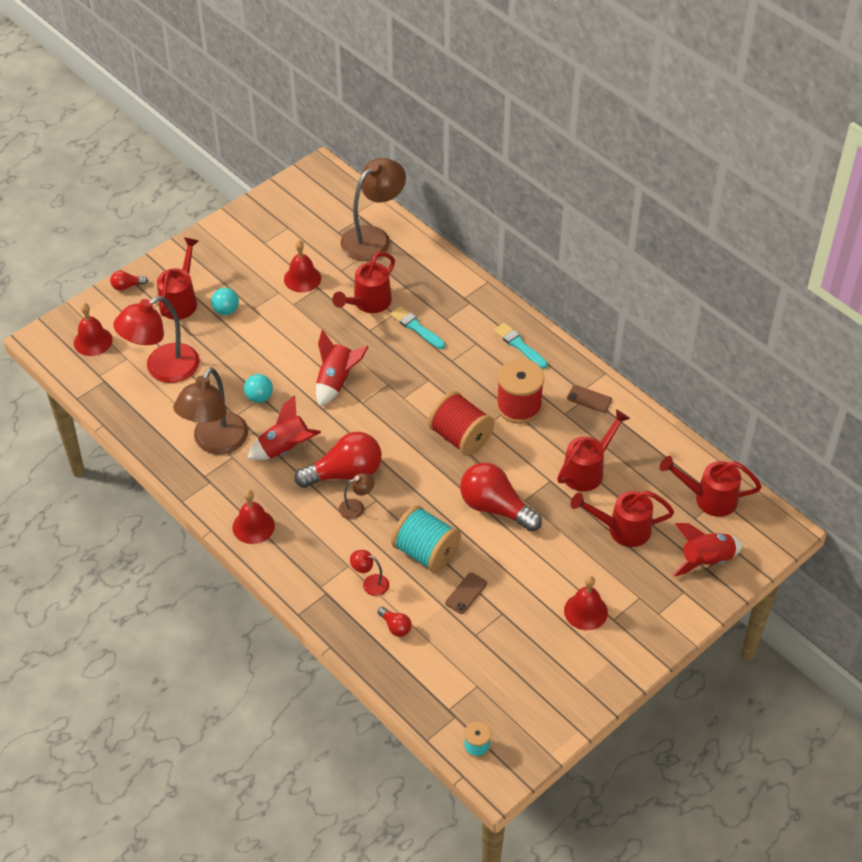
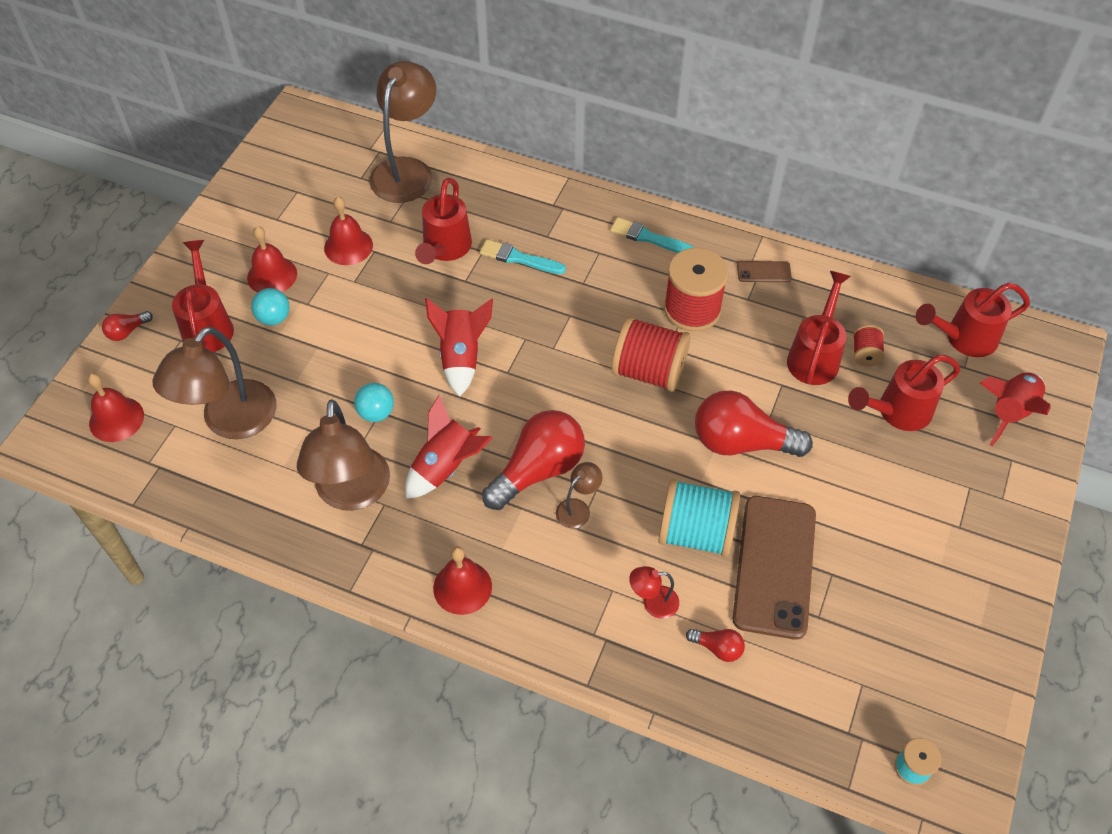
camera: 25 degrees left, 5 degrees up
(163, 369) = (230, 422): red lamp -> brown lamp
(466, 593) = (774, 566): brown phone -> brown phone, size x2.39
(585, 611) = (923, 530): red bell -> red bell (272, 275)
(626, 482) = (865, 354): none -> red spool

